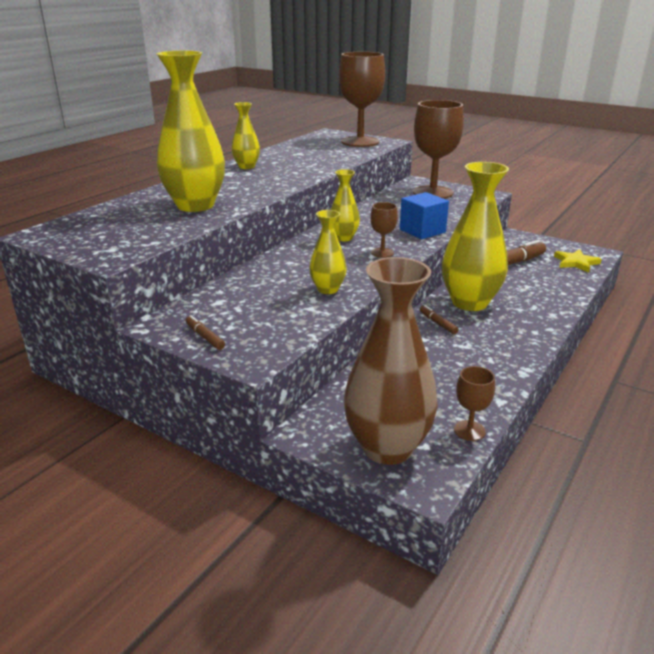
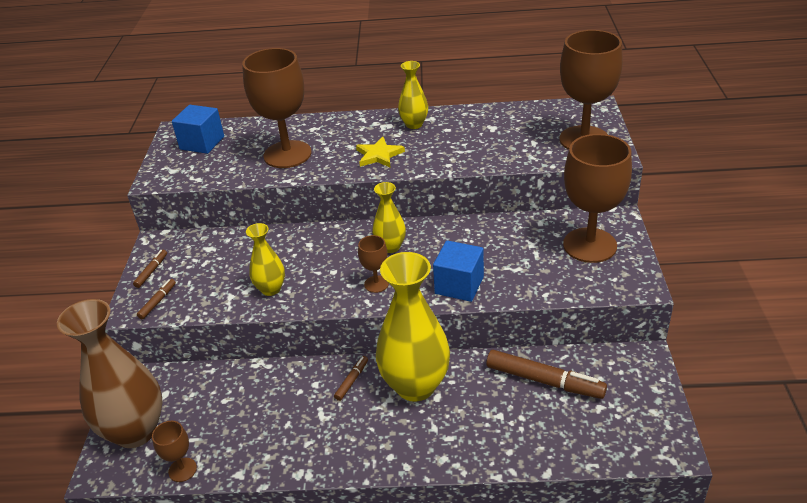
camera: 60 degrees right, 10 degrees up
(92, 229) = (202, 143): none -> blue cube
(195, 205) = (287, 154): yellow vase -> brown goblet
(263, 344) = (157, 302): none -> brown marker
(576, 263) = (613, 437): yellow star -> yellow star (379, 155)

